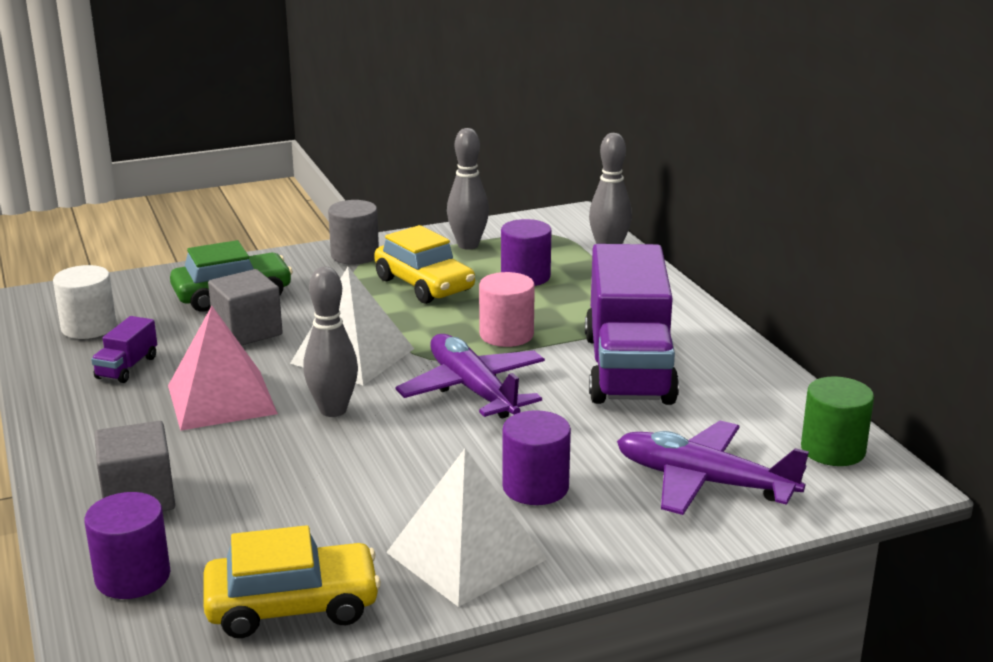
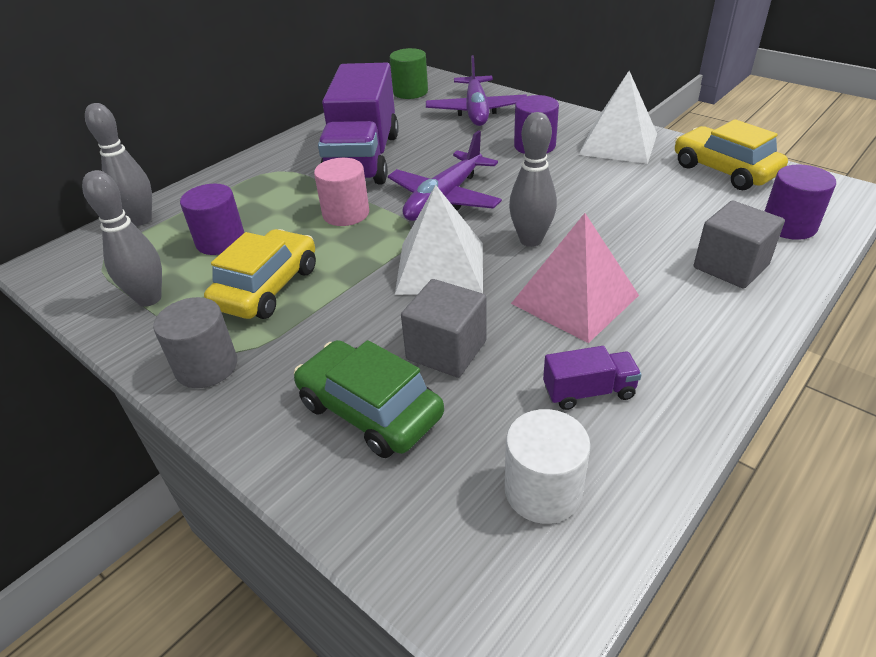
camera: 115 degrees left, 15 degrees up
(628, 368) = (363, 158): purple truck -> purple truck turned 120 degrees clockwise

